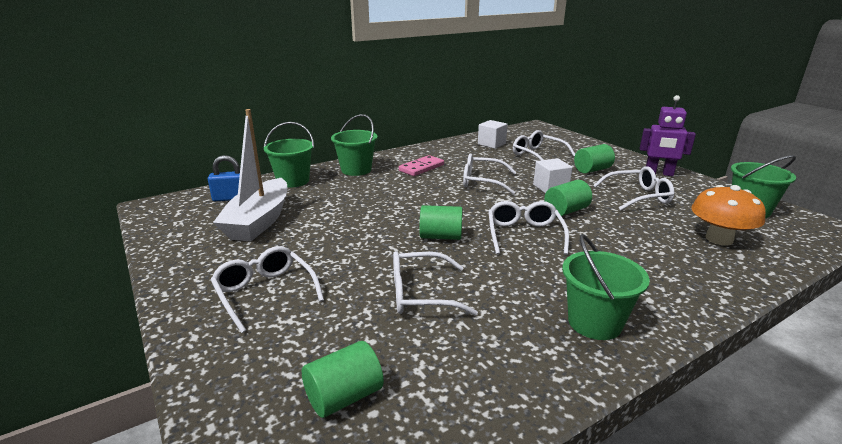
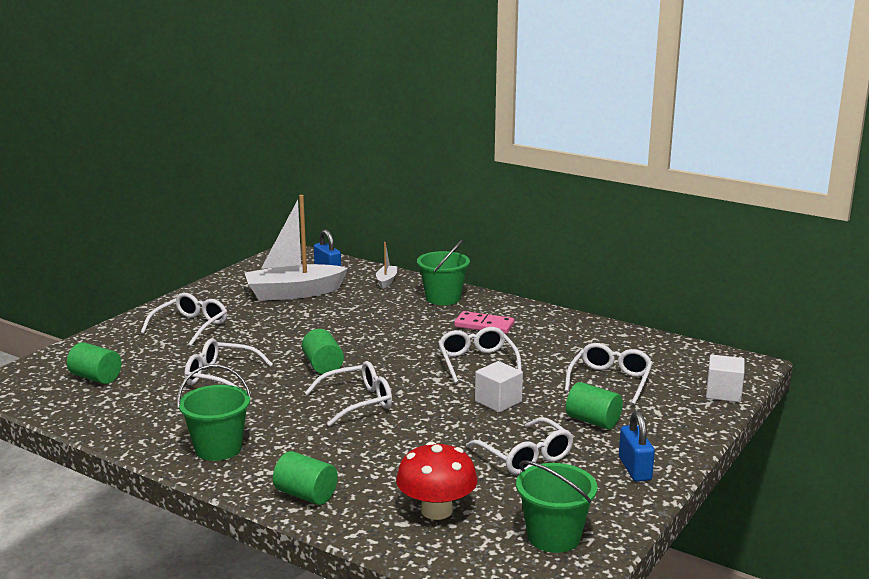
camera: 65 degrees right, 5 degrees down
(293, 181) = (386, 281): green bucket -> white boat
(420, 294) = (220, 376): white glasses -> white glasses turned 45 degrees counterclockwise
(491, 144) = (618, 347): white cube -> white cube (723, 393)
(566, 211) = (436, 416): green cylinder -> green cylinder (306, 495)
(659, 173) = (634, 469): purple robot -> blue padlock
(719, 239) = (436, 510): orange mushroom -> red mushroom

